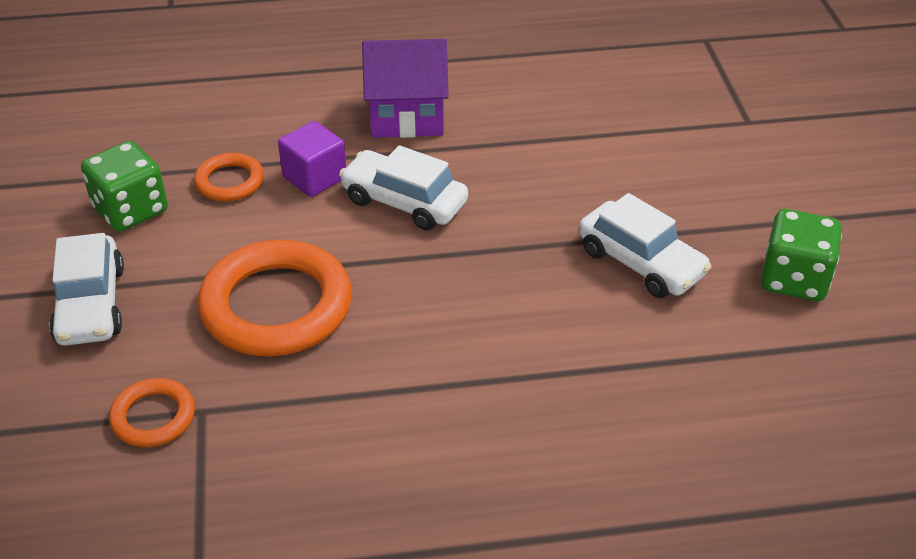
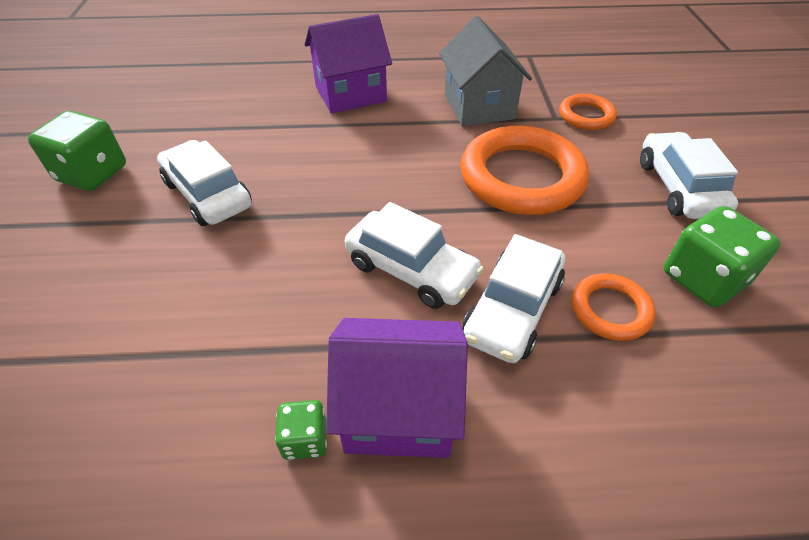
camera: 175 degrees left, 5 degrees up
(314, 177) = (512, 310): purple cube -> white car
(314, 427) = (479, 106): none -> grey house
(468, 101) = (305, 439): none -> green dice
(520, 441) = (350, 94): none -> purple house

